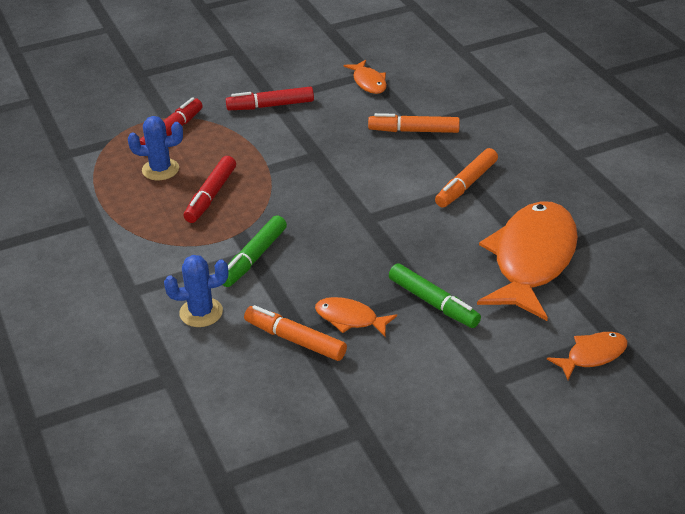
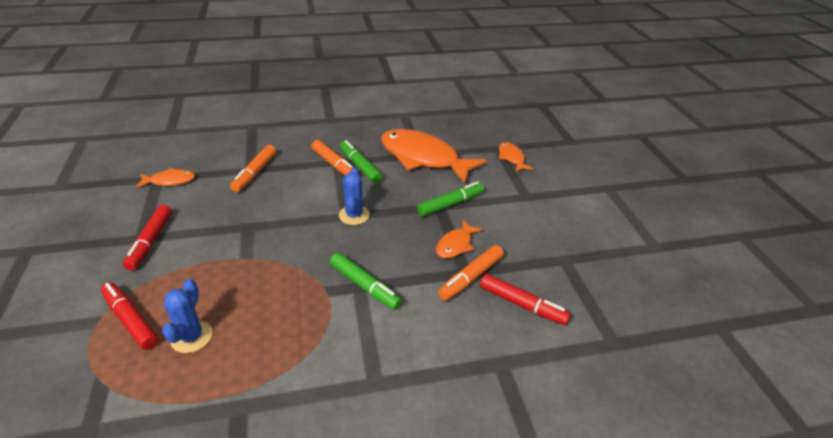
camera: 80 degrees left, 0 degrees up
(201, 312) = (423, 331): blue cactus -> blue cactus (354, 215)
(211, 195) = (261, 302): red marker -> red marker (521, 304)
(474, 207) = (360, 166): none -> green marker

